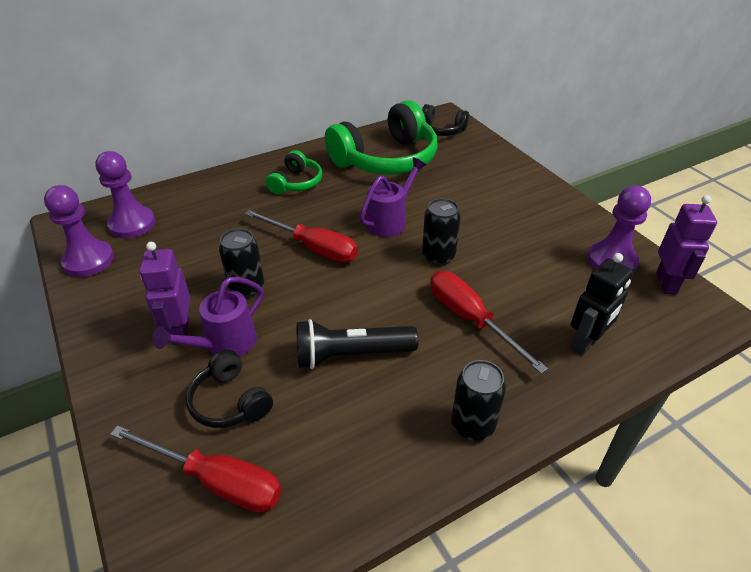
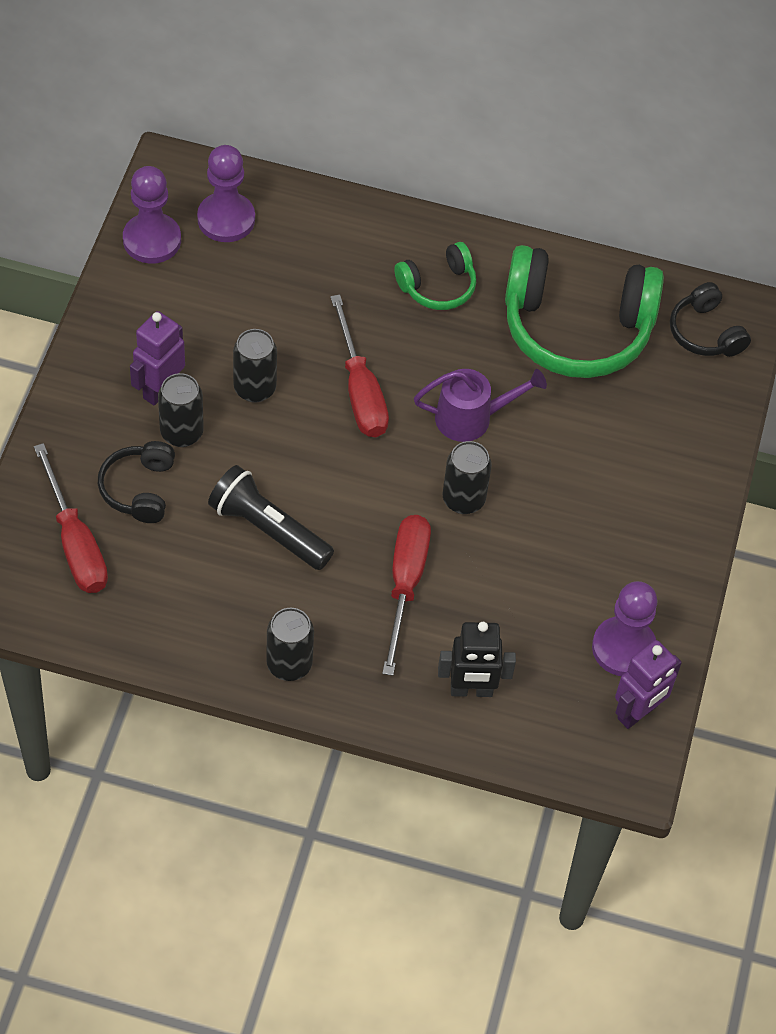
camera: 40 degrees right, 15 degrees up
(224, 344) = (181, 432): purple watering can -> black can

